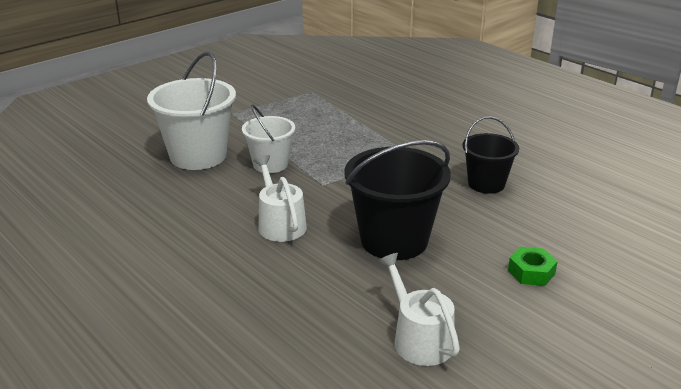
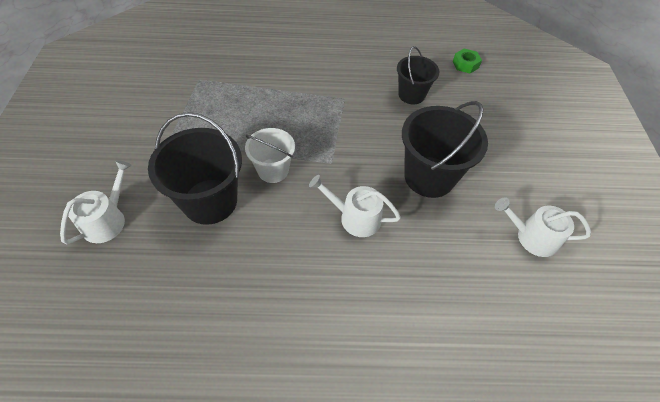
camera: 50 degrees left, 25 degrees up
(127, 131) = (107, 220): none -> white watering can
(198, 156) = (210, 201): white bucket -> black bucket
(531, 272) = (511, 146): green nut -> green nut (465, 64)

